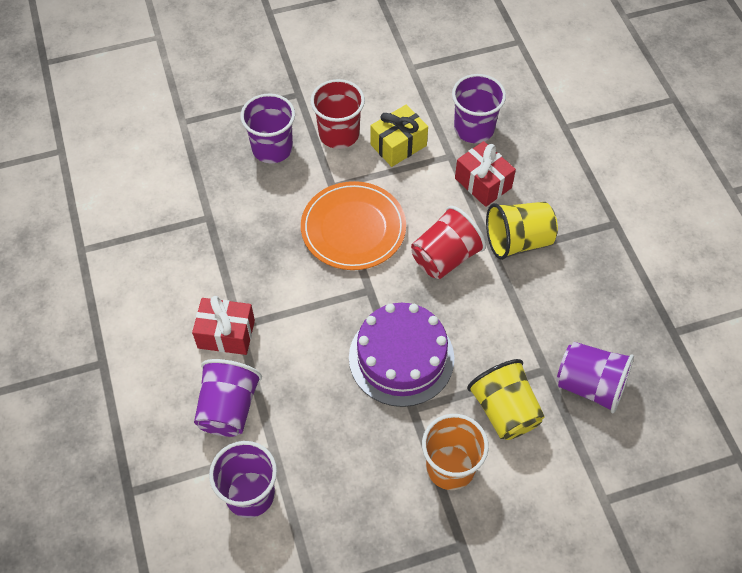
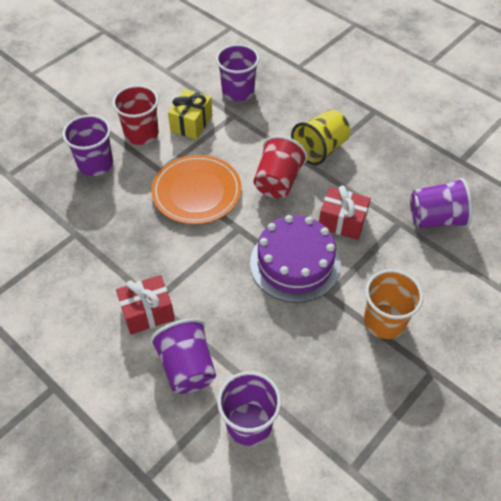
camera: 30 degrees left, 5 degrees down
(483, 183) = (269, 123): red gift -> red gift (342, 222)
(504, 410) = (392, 263): yellow cup -> none

